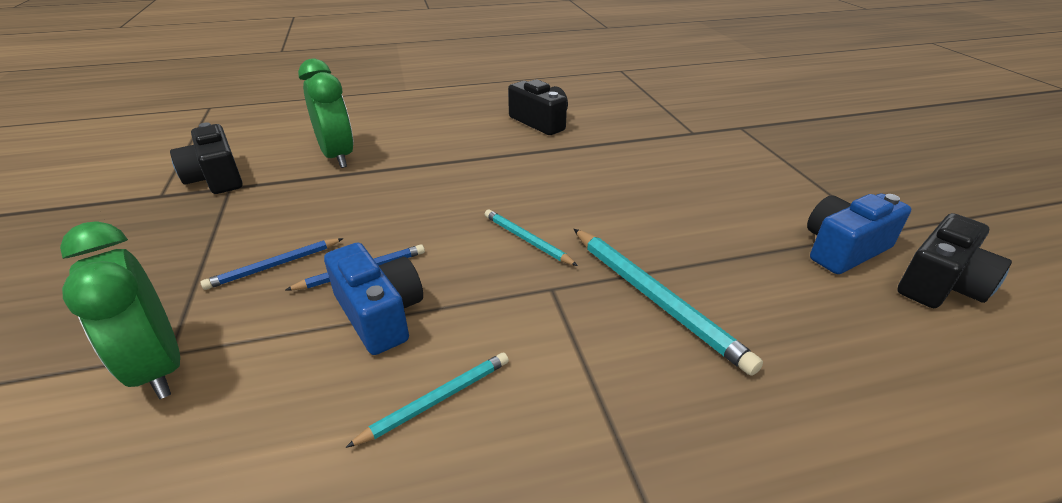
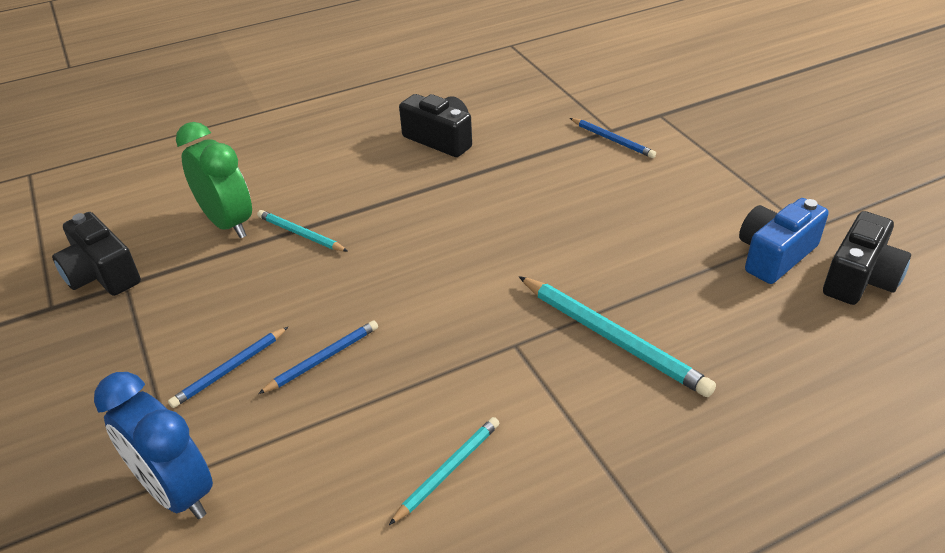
camera: 10 degrees left, 5 degrees up
(159, 367) = (177, 492): green clock -> blue clock
(379, 314) = (361, 401): blue camera -> none
(527, 240) = (474, 295): turquoise pencil -> turquoise pencil (301, 234)
(693, 139) = (612, 140): none -> blue pencil

